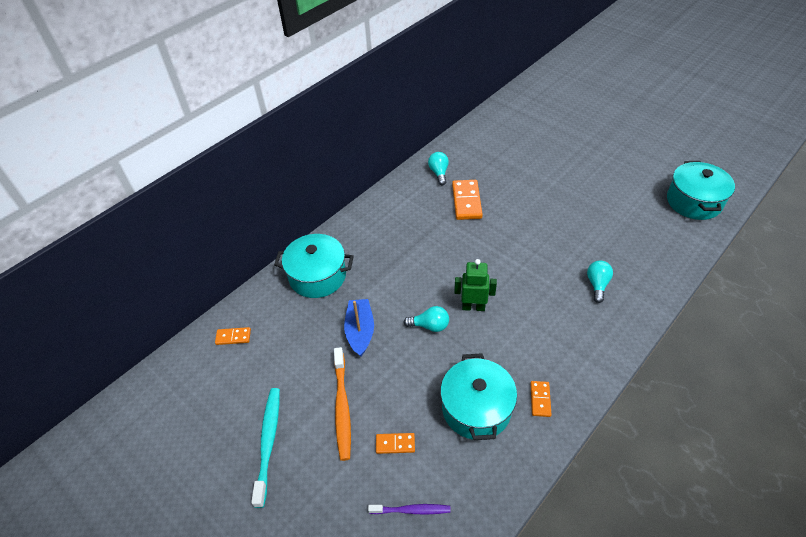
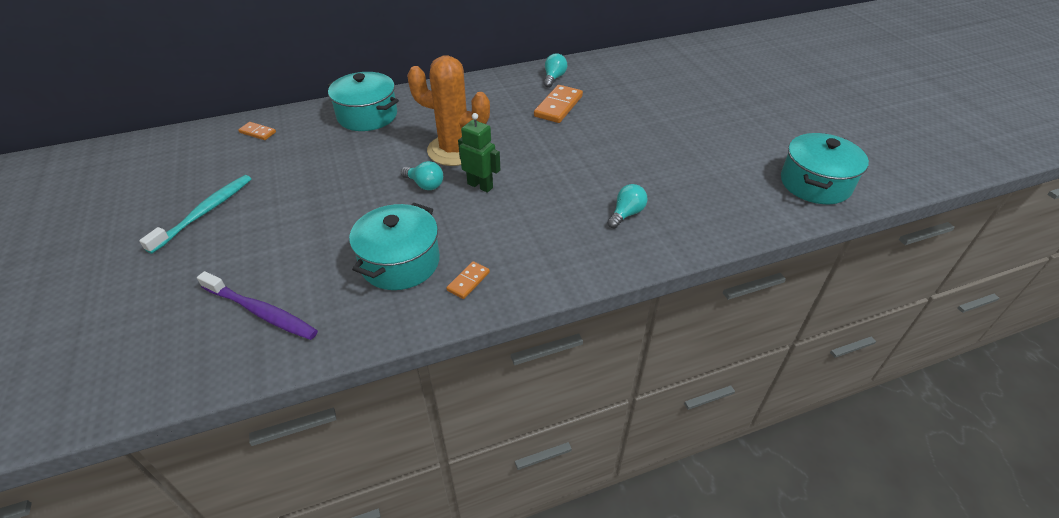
camera: 25 degrees right, 5 degrees down
(342, 407) = (287, 213): orange toothbrush -> none
(360, 331) = (360, 166): blue boat -> none
(395, 444) = (301, 257): orange domino -> none
(411, 510) = (261, 312): purple toothbrush -> purple toothbrush, size x1.62
(423, 281) = (454, 150): none -> orange cactus

